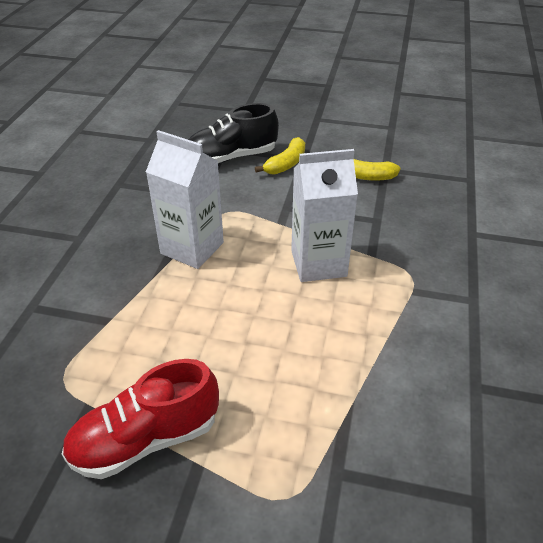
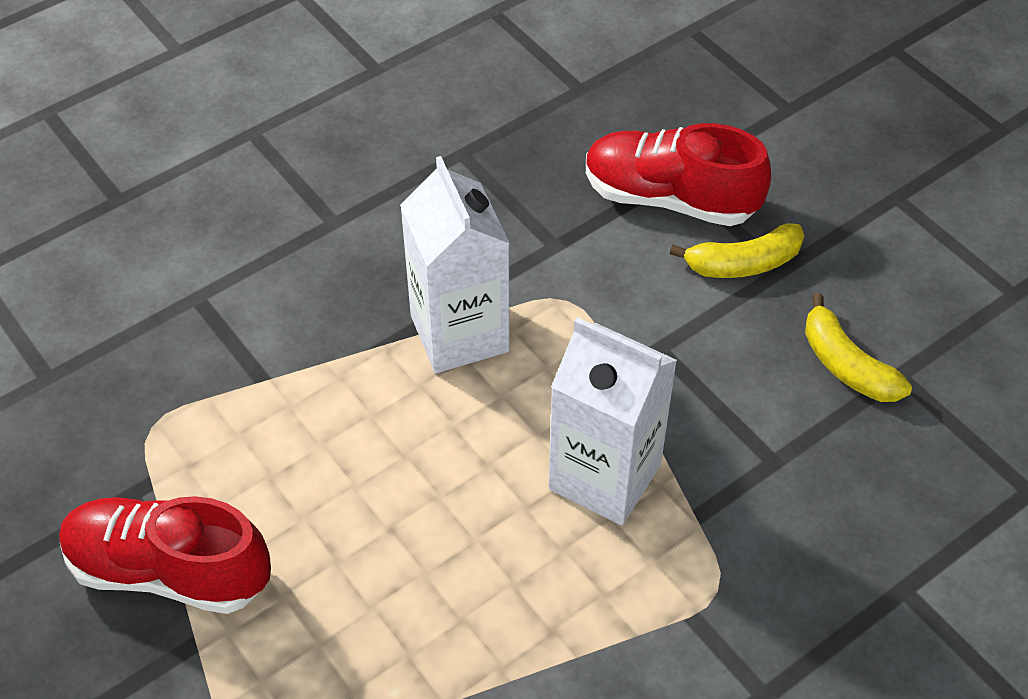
camera: 40 degrees right, 10 degrees up
(231, 157) = (670, 198): black shoe -> red shoe

